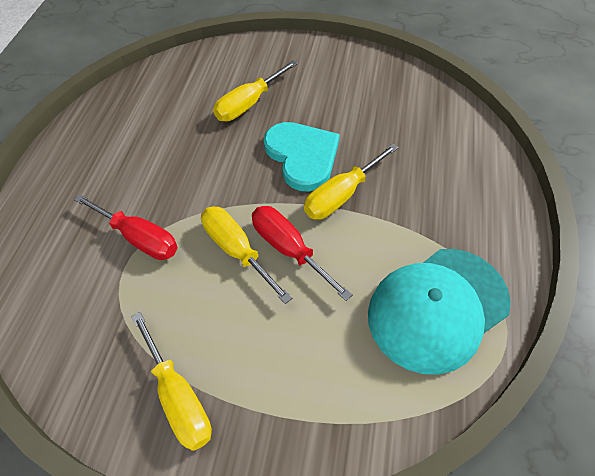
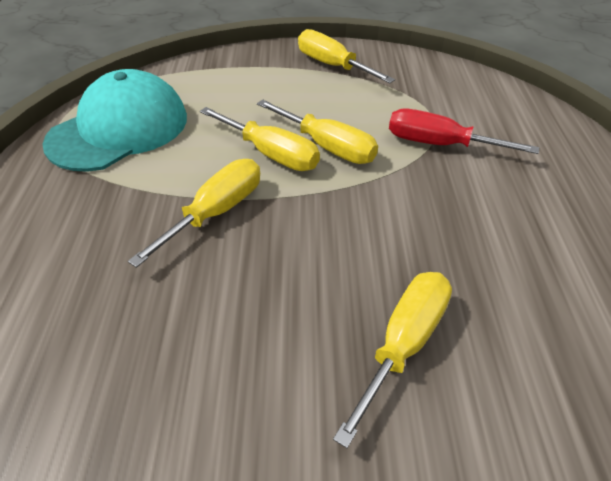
camera: 165 degrees right, 10 degrees down
(289, 249) = (271, 154): red screwdriver -> yellow screwdriver
(302, 156) = (279, 257): turquoise heart -> none

